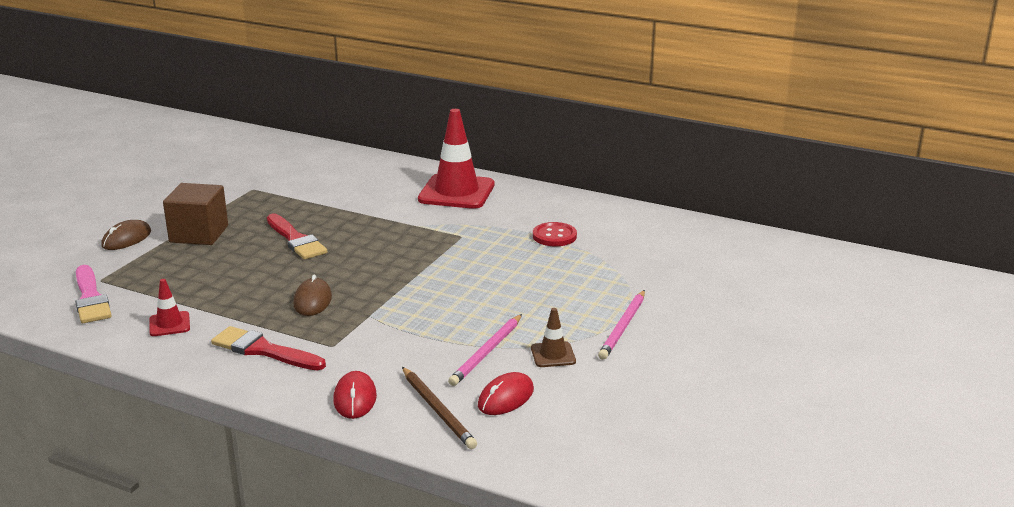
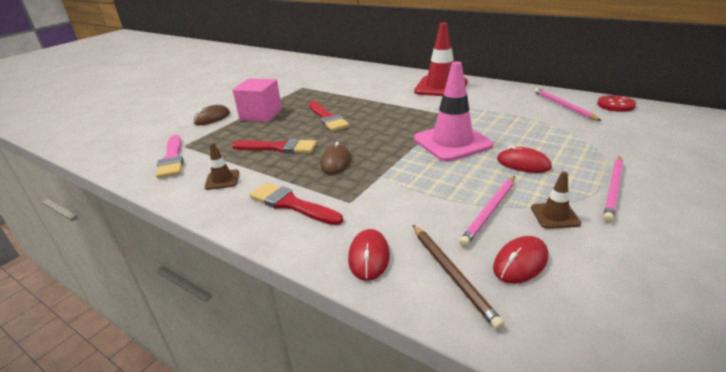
camera: 10 degrees right, 5 degrees up
(169, 324) = (222, 180): red traffic cone -> brown traffic cone
(199, 234) = (261, 114): brown cube -> pink cube
(235, 282) = (279, 148): none -> red brush
(459, 274) = (452, 142): none -> pink traffic cone
(537, 300) = (523, 163): none -> red mouse
(554, 236) = (522, 114): red button -> red button (615, 105)
(609, 224) = (563, 106): none -> pink pencil

